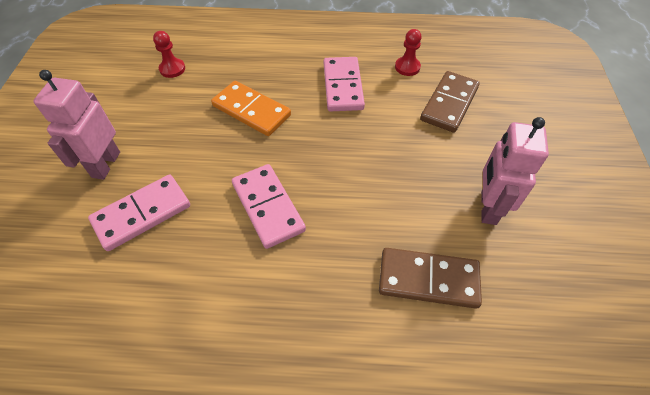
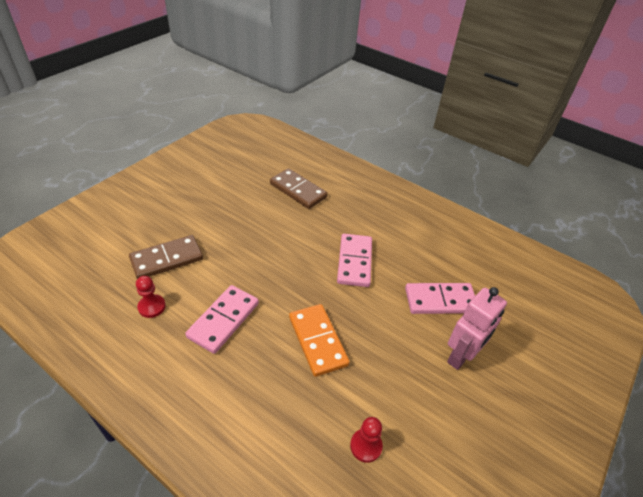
camera: 150 degrees left, 10 degrees down
(487, 207) = (231, 198): pink robot -> none

